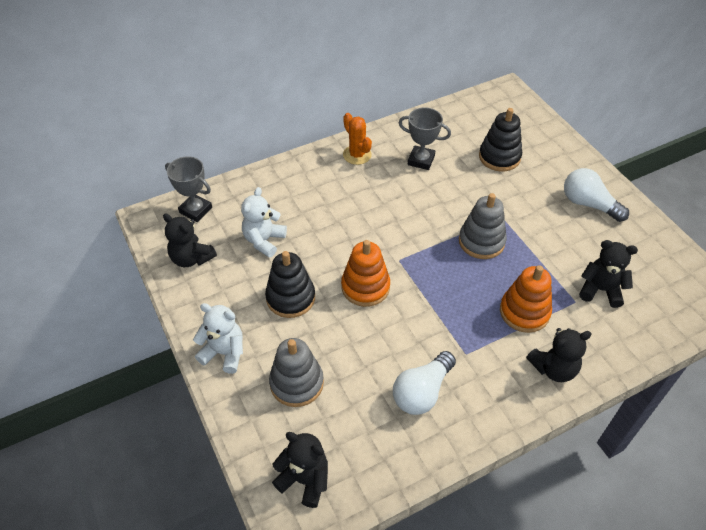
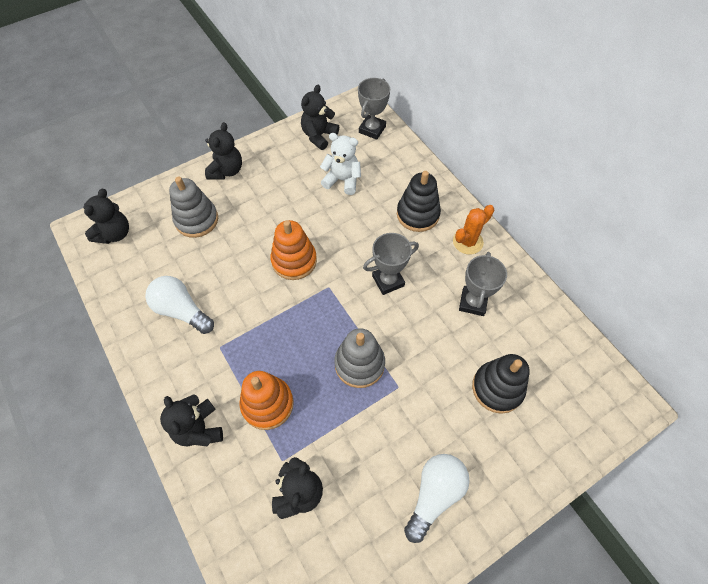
camera: 85 degrees right, 10 degrees up
(224, 353) = (226, 171): white teddy bear -> black teddy bear
(290, 298) = (280, 206): black stacking toy -> black stacking toy (417, 214)
(395, 214) = (388, 281): none -> grey trophy

